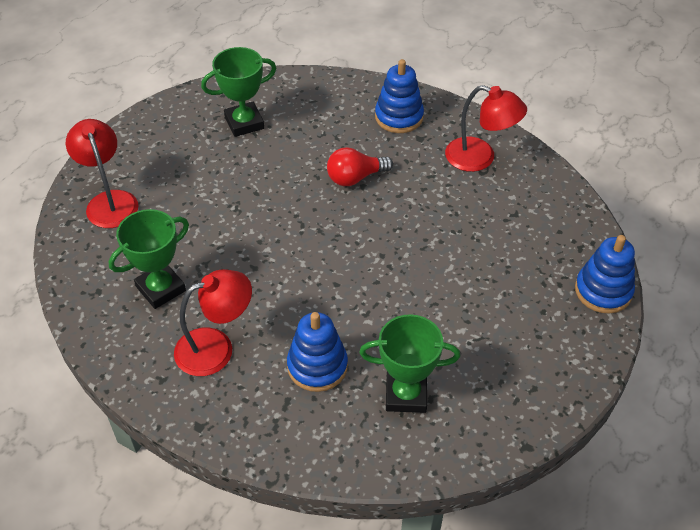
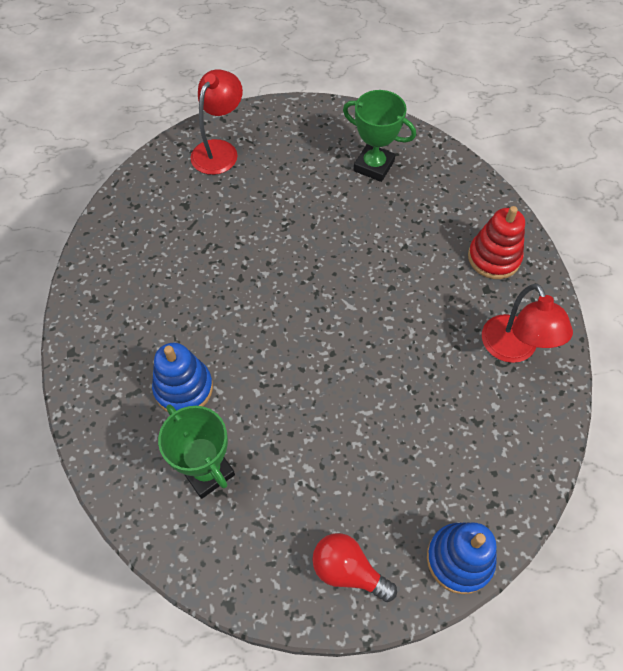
camera: 50 degrees right, 10 degrees up
(161, 289) = (170, 238): green trophy -> none
(216, 347) = (146, 310): red lamp -> none
(355, 178) = (394, 276): red light bulb -> red light bulb (348, 570)
(399, 117) = (494, 258): blue stacking toy -> red stacking toy

